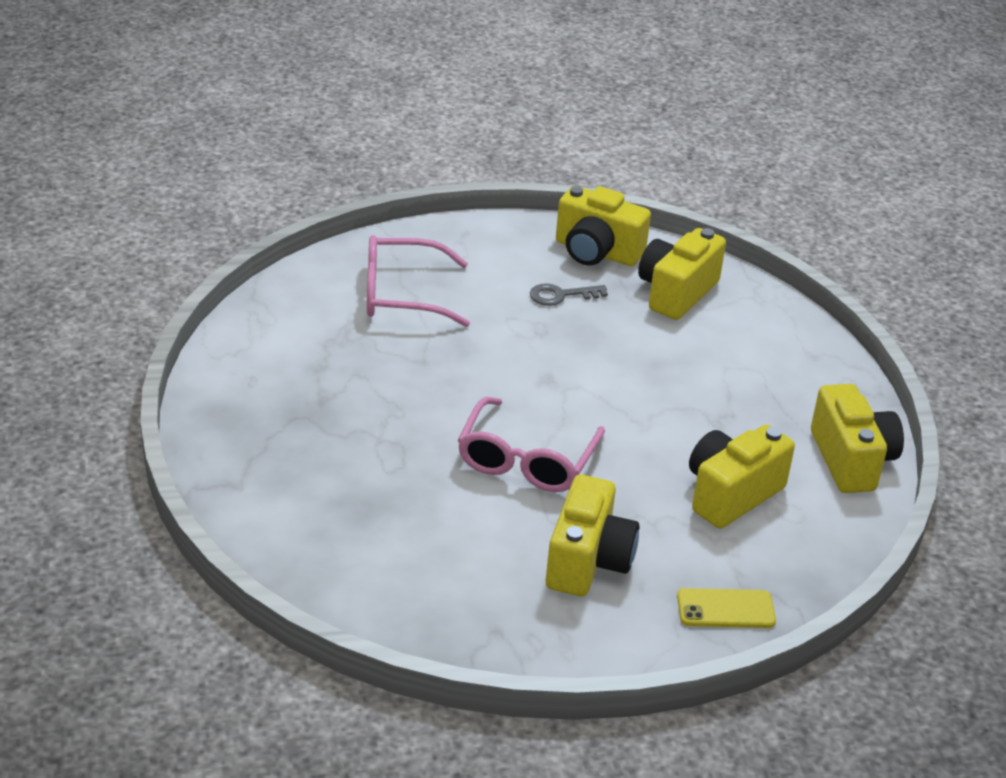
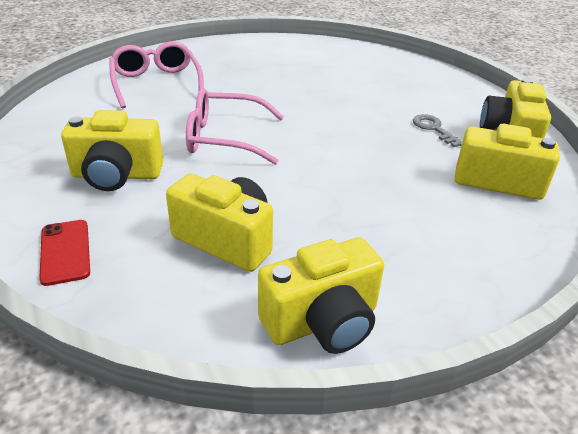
camera: 75 degrees right, 0 degrees up
(402, 295) = (374, 76): pink glasses -> pink glasses (156, 83)
(725, 609) = (65, 252): yellow phone -> red phone

